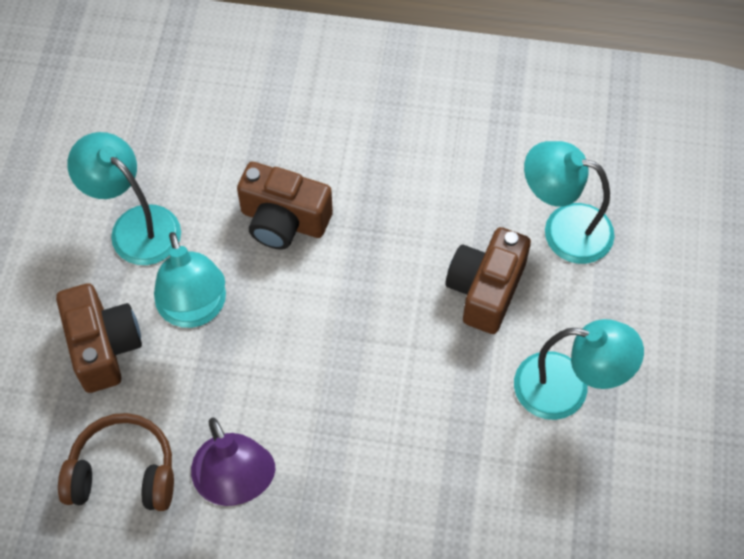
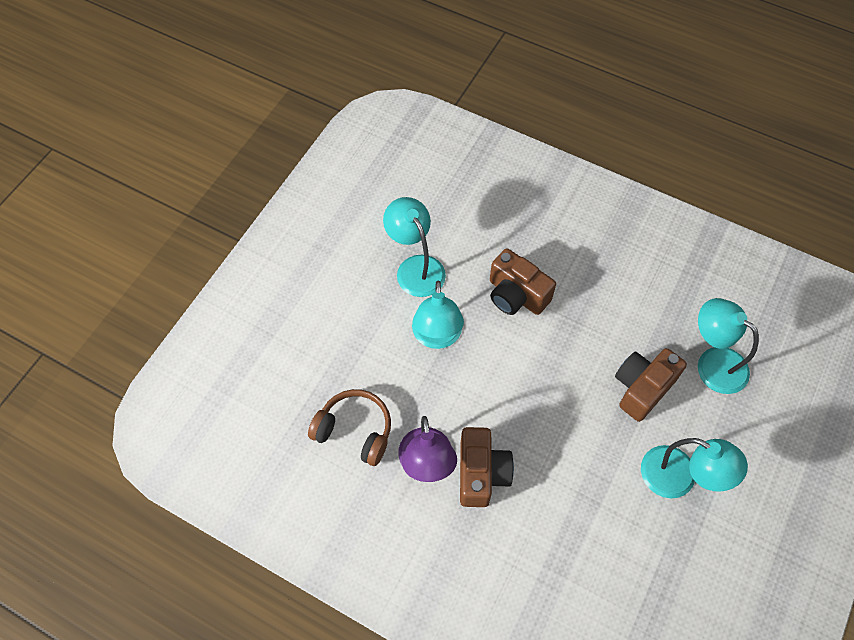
camera: 20 degrees right, 0 degrees up
(103, 347) = (369, 342): brown camera -> brown camera (481, 473)

